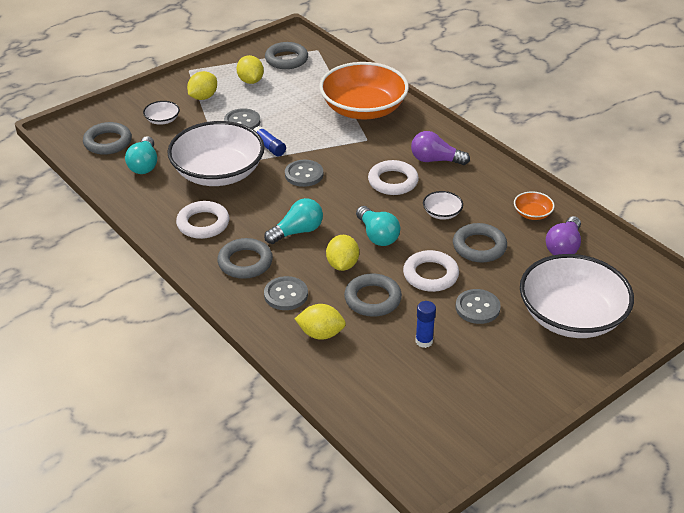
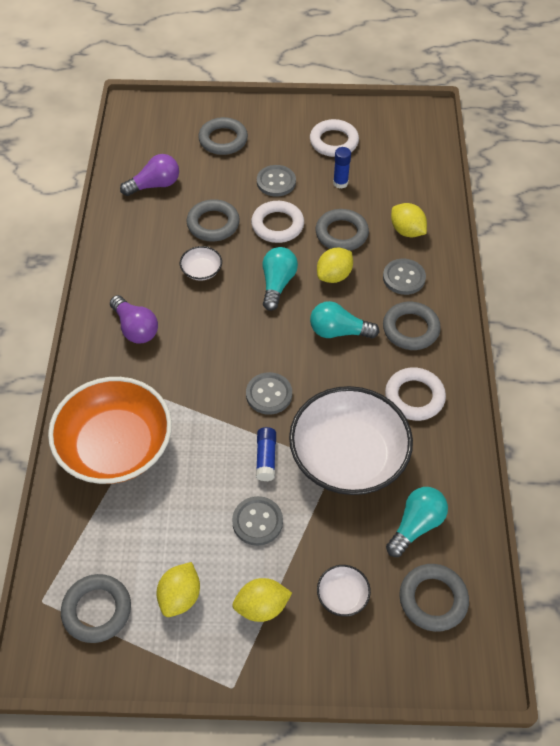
camera: 140 degrees left, 15 degrees up
(393, 181) = (200, 330): white ring -> white ring (334, 142)
(532, 213) = (135, 224): orange bowl -> none
(571, 316) = (223, 140): white bowl -> grey ring

